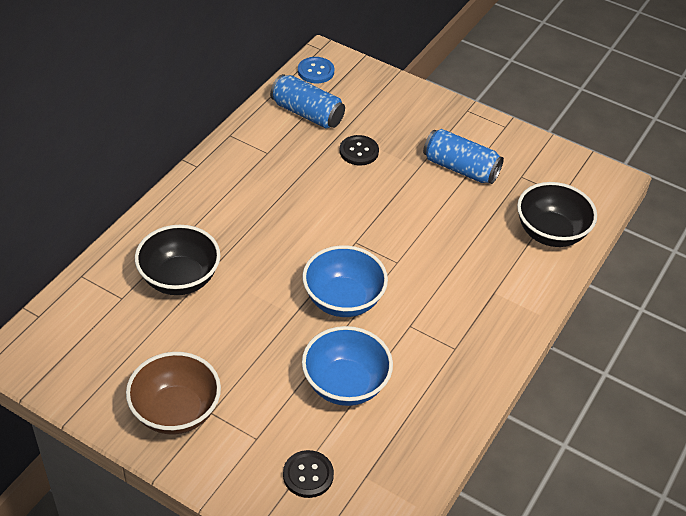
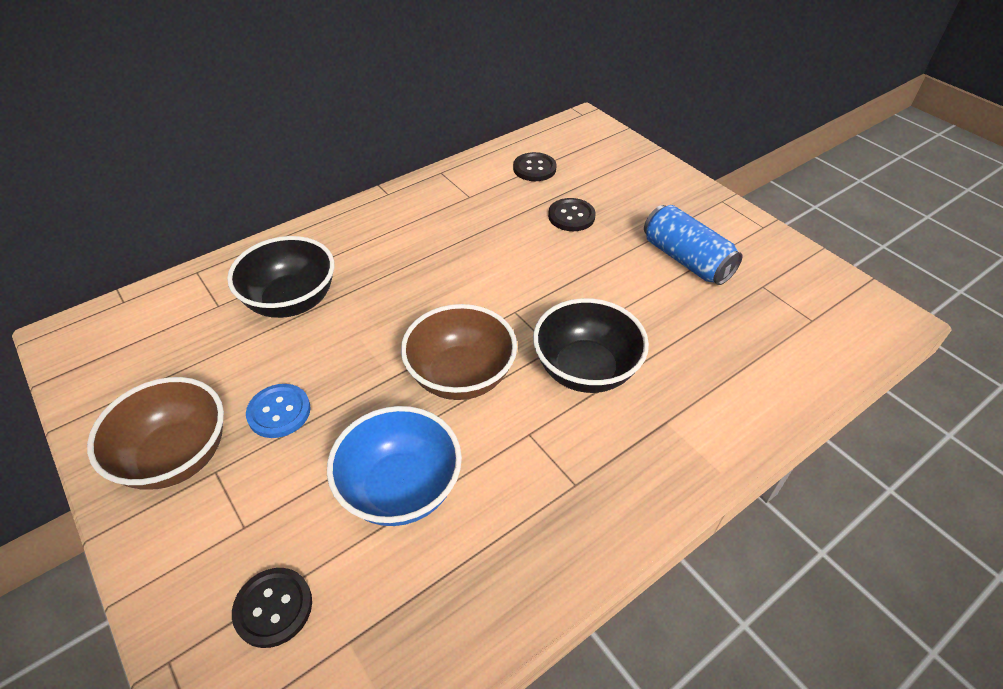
camera: 25 degrees right, 0 degrees up
(307, 113) = (534, 168): blue can -> black button
(315, 71) = (566, 132): blue button -> blue button (279, 412)
(343, 300) = (461, 376): blue bowl -> brown bowl
(550, 233) = (778, 364): black bowl -> black bowl (585, 370)

